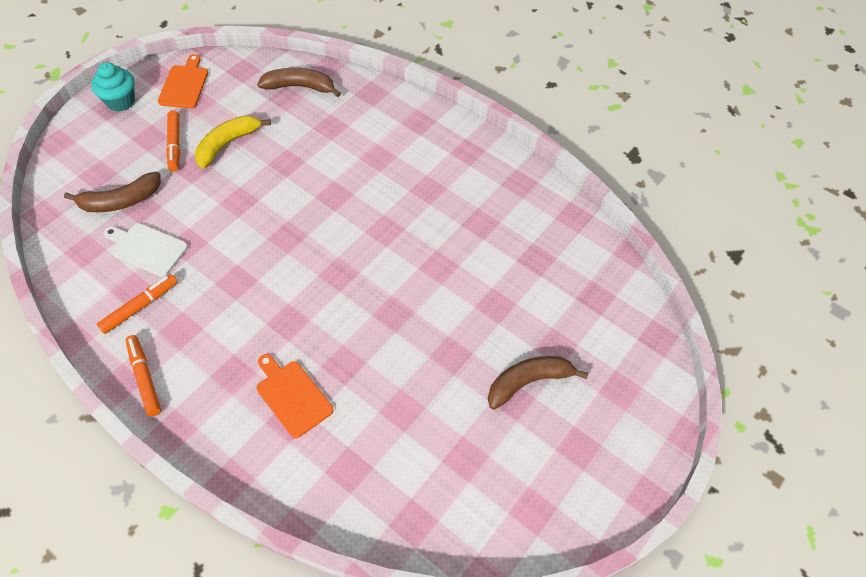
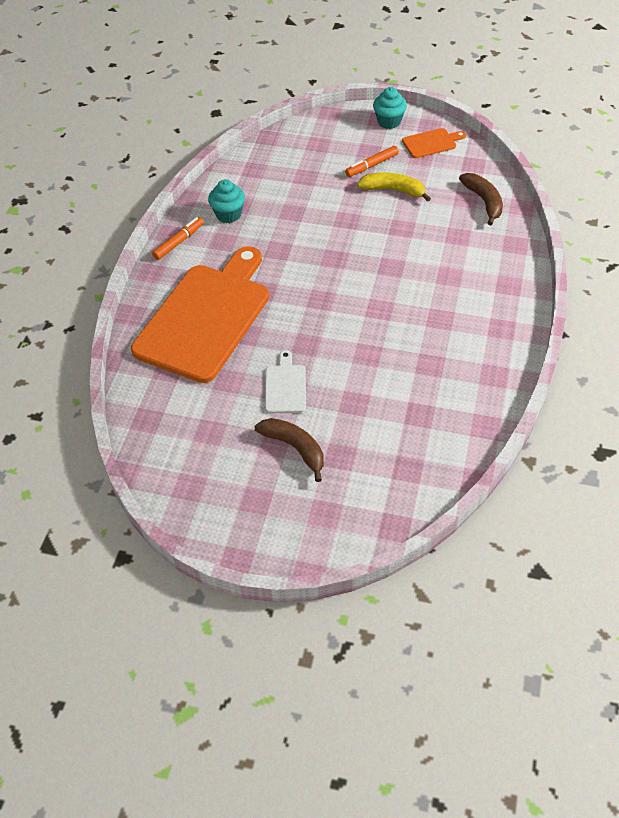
camera: 70 degrees right, 5 degrees down
(120, 201) = (304, 165): brown banana -> none
(140, 307) = (228, 214): orange marker -> turquoise cupcake
(147, 248) = (275, 196): white cutting board -> white cutting board (285, 386)
(292, 396) = (206, 318): orange cutting board -> orange cutting board, size x2.42

